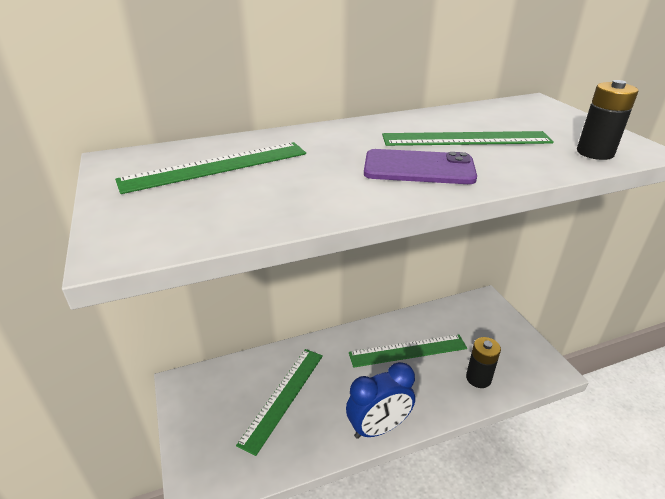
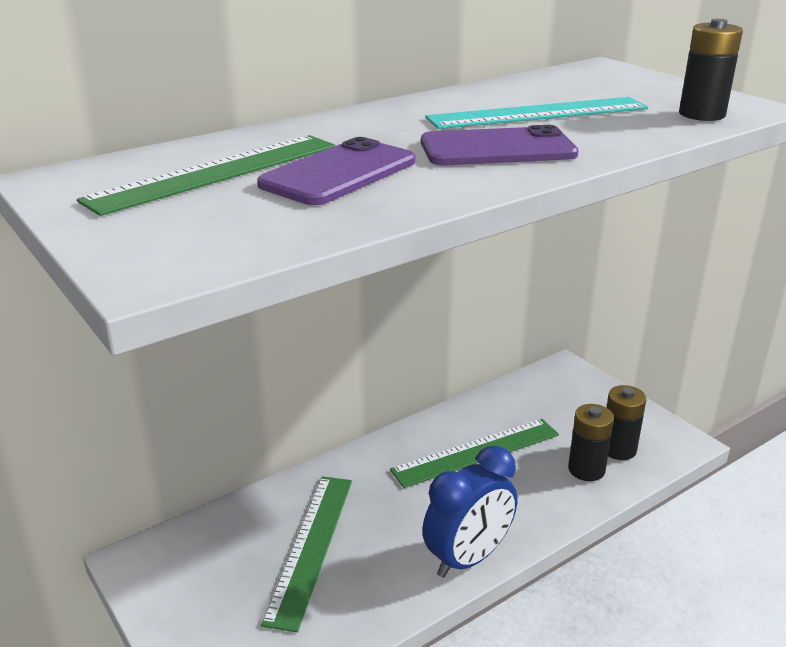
camera: 15 degrees left, 5 degrees down
(295, 177) = (339, 173): none -> purple phone
(466, 139) = (538, 113): green ruler -> turquoise ruler
(505, 367) = (618, 449): none -> black battery

